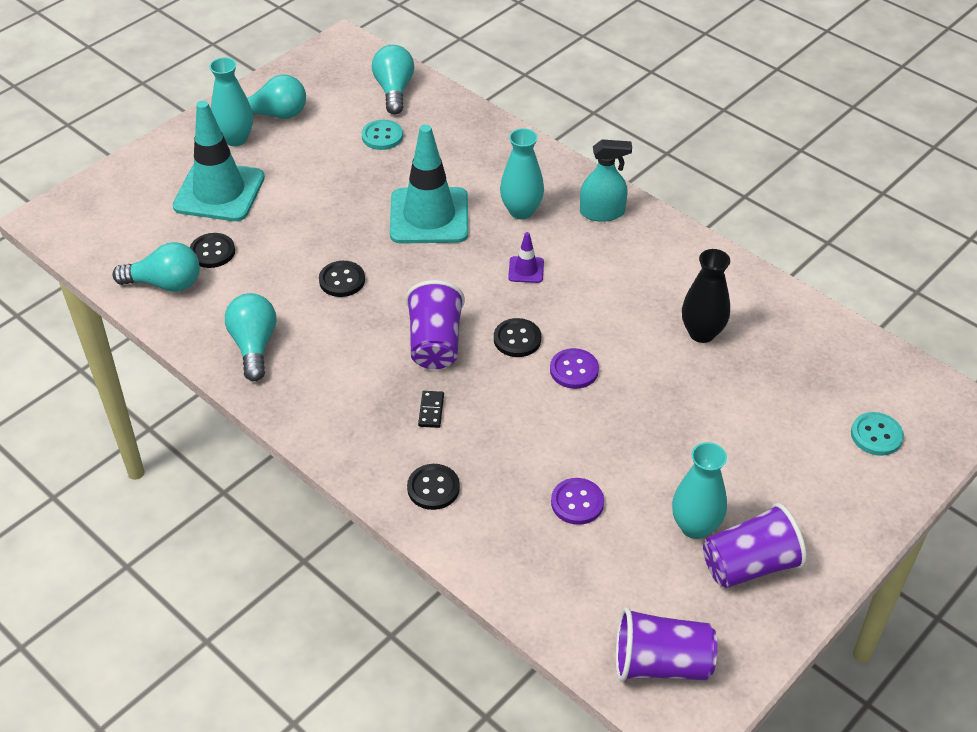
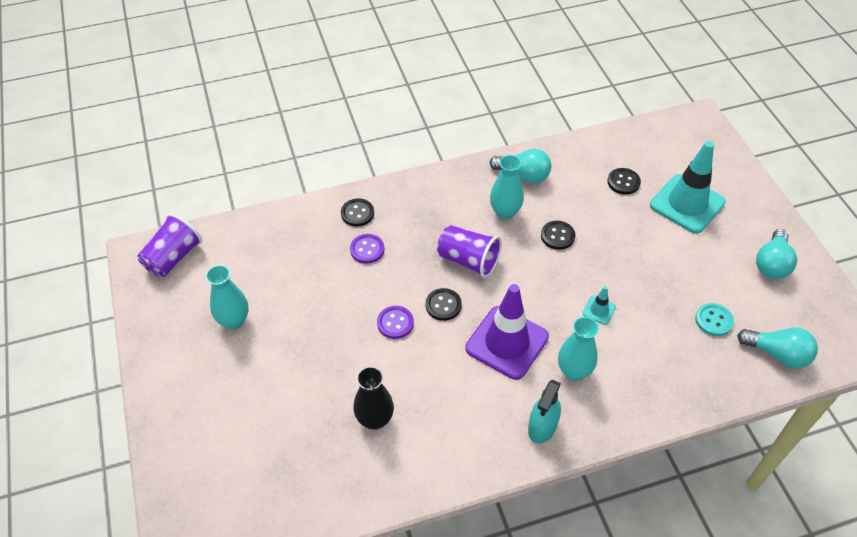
camera: 120 degrees right, 5 degrees up
(165, 284) = (604, 153): turquoise light bulb -> none
(235, 139) = (748, 231): turquoise vase -> turquoise vase (505, 212)
(429, 216) = (599, 310): turquoise traffic cone -> turquoise traffic cone, size x0.43
(431, 410) = (414, 235): black domino -> none
(526, 270) = (507, 342): purple traffic cone -> purple traffic cone, size x2.34
(577, 502) = (296, 273): purple button -> purple button (367, 249)
(750, 565) = (188, 332): purple cup -> none
(876, 435) = (210, 472): turquoise button -> none

